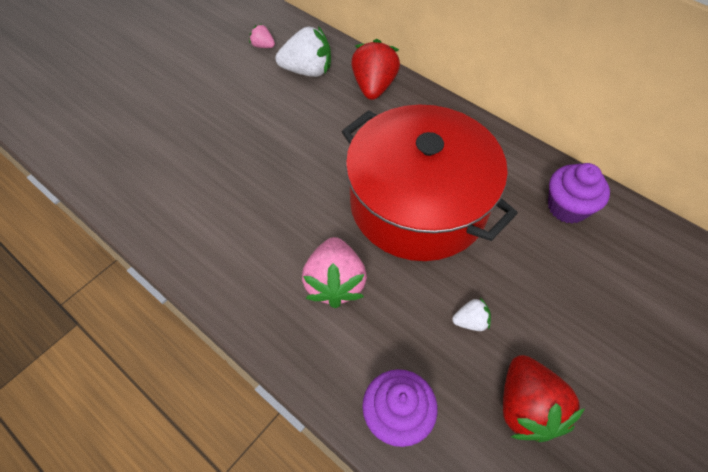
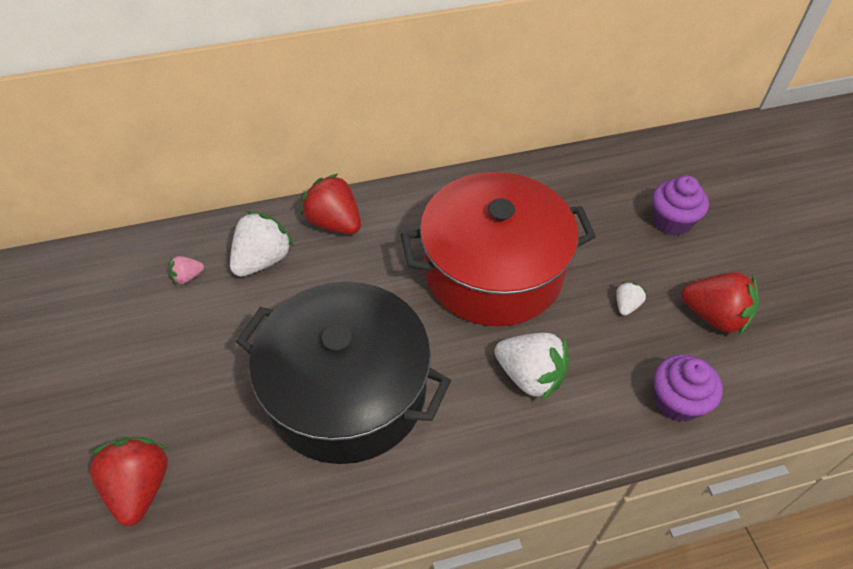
camera: 55 degrees left, 5 degrees down
(101, 119) = (140, 487): none -> red strawberry
(236, 177) = (347, 391): none -> black pot
(335, 283) = (530, 376): pink strawberry -> white strawberry
(567, 207) = (568, 184): purple cupcake -> purple cupcake (671, 221)

